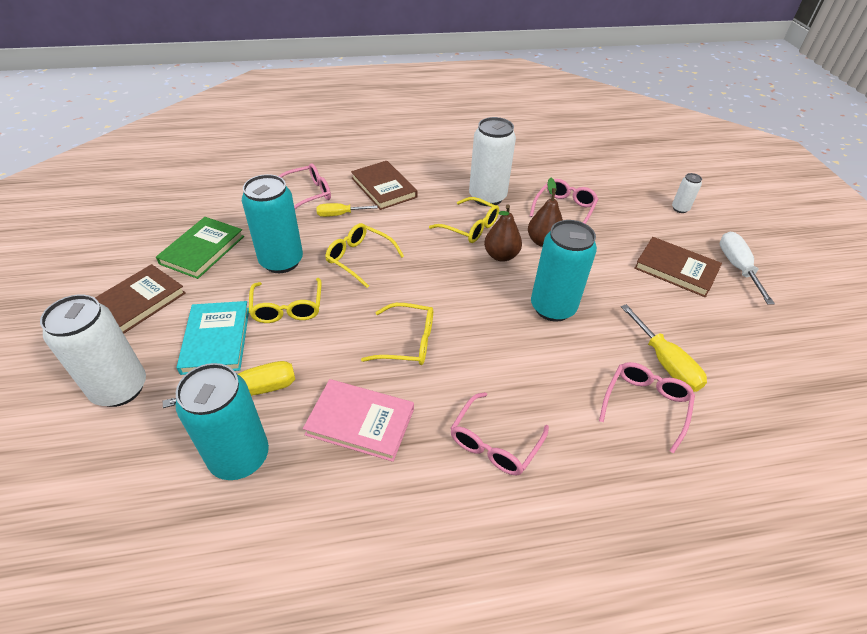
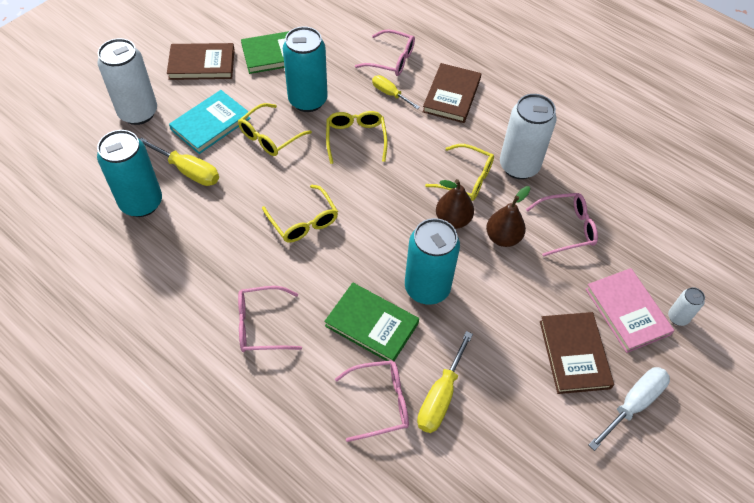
camera: 50 degrees right, 10 degrees up
(360, 421) = (215, 242): pink book -> pink book (627, 311)
(469, 227) = (465, 179): yellow glasses -> yellow glasses turned 60 degrees counterclockwise
(560, 362) = (372, 324): none -> green book

